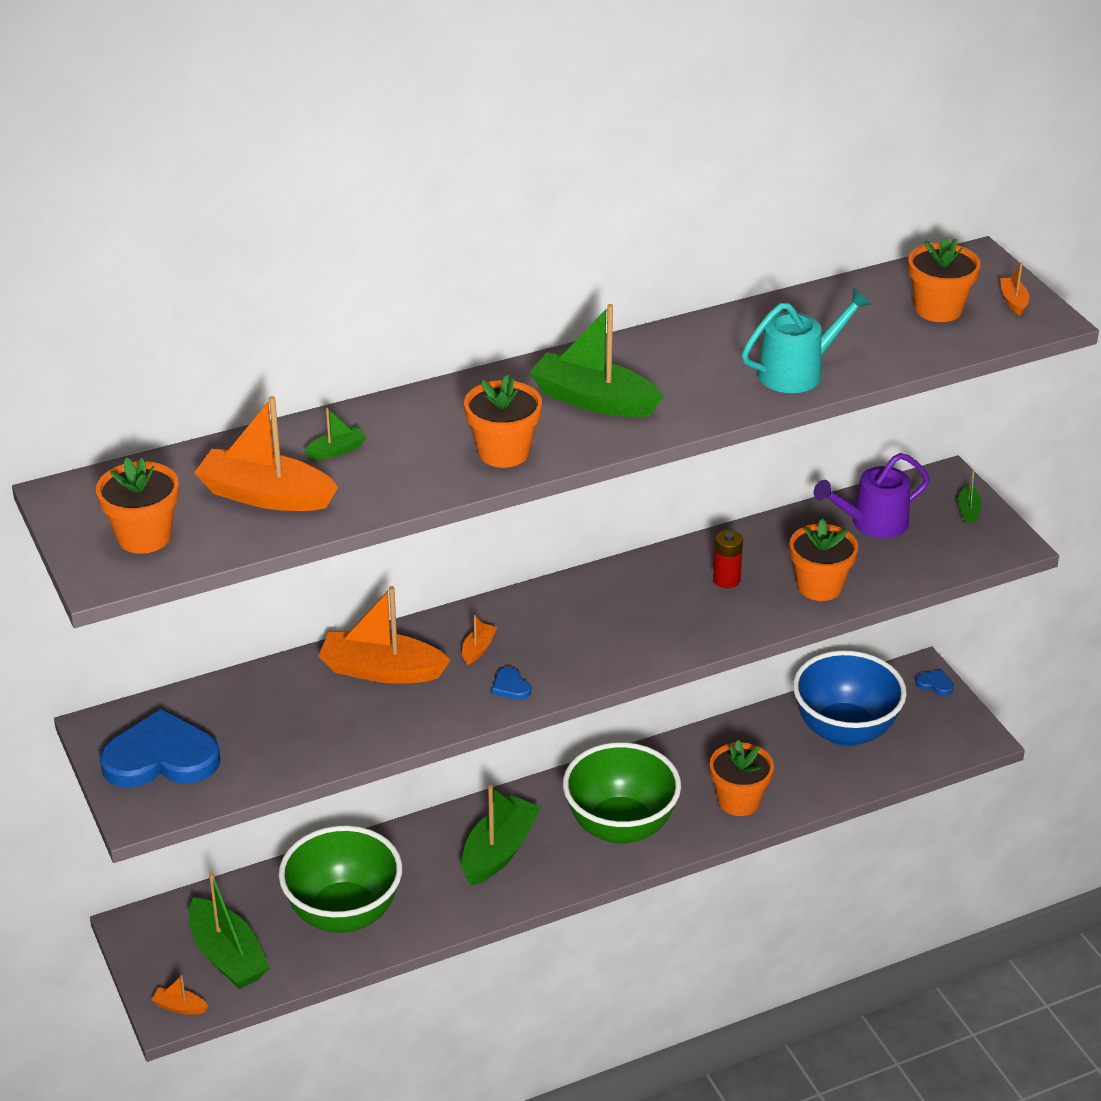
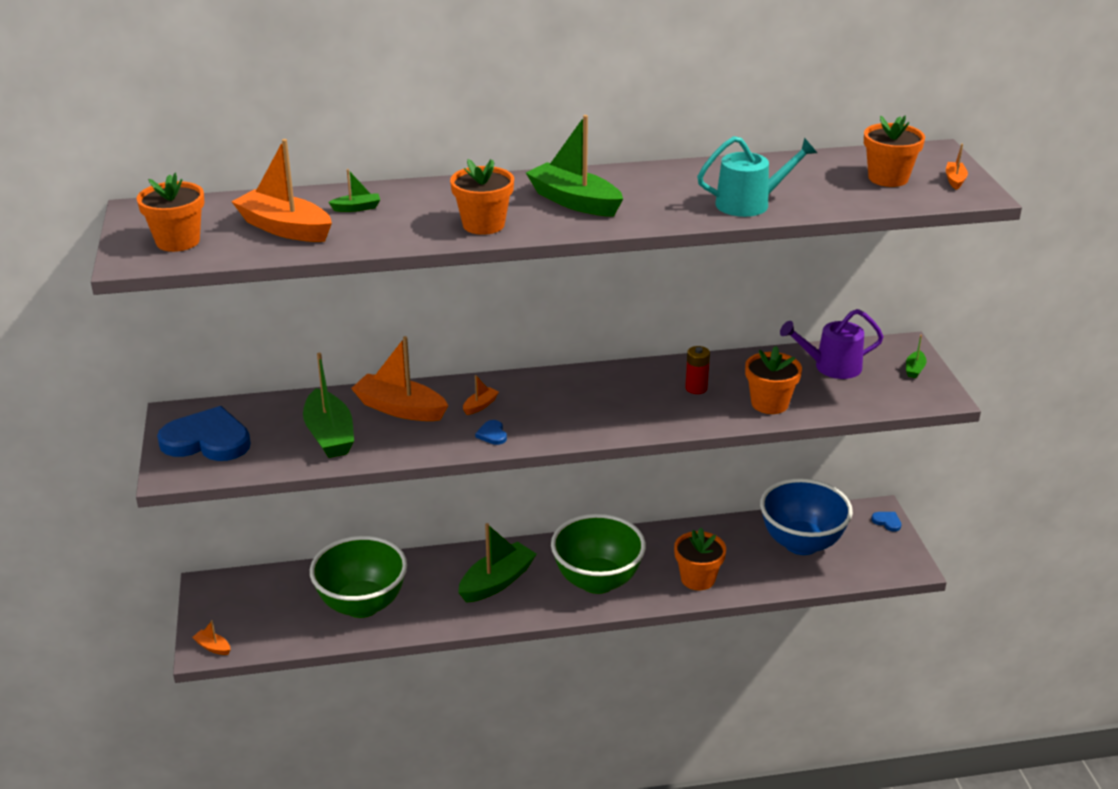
camera: 15 degrees right, 5 degrees down
(227, 956) = (264, 618): green boat -> green boat (330, 435)

